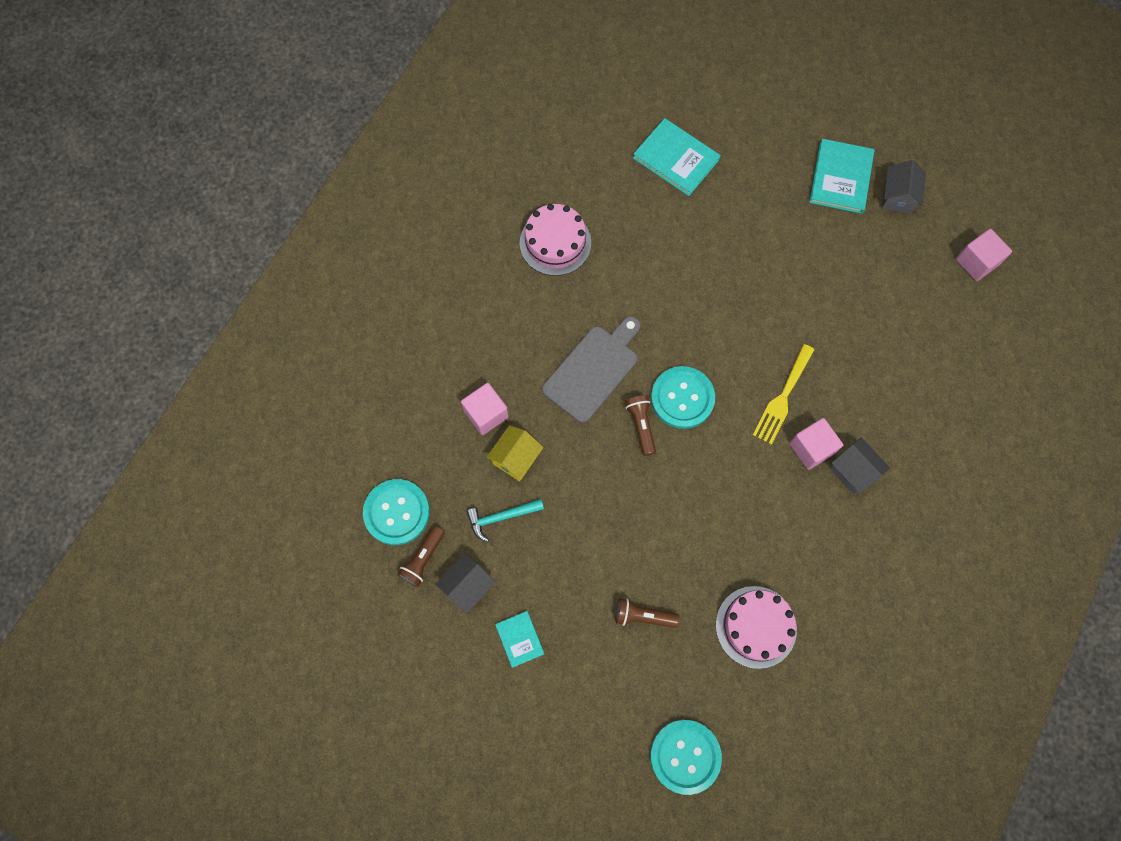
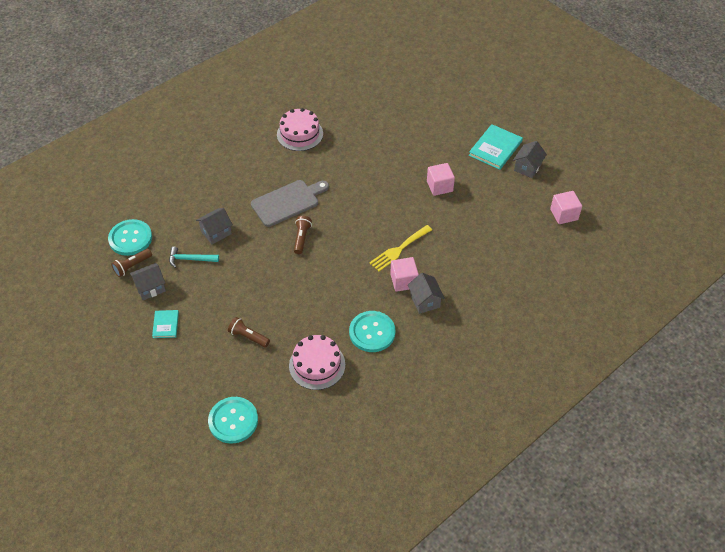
camera: 20 degrees right, 20 degrees down
(486, 414) = (211, 205): pink cube -> pink cube (439, 186)
(516, 458) = (216, 232): yellow house -> grey house
(676, 159) = (395, 113): turquoise book -> none
(682, 398) = (335, 231): turquoise button -> turquoise button (372, 332)

